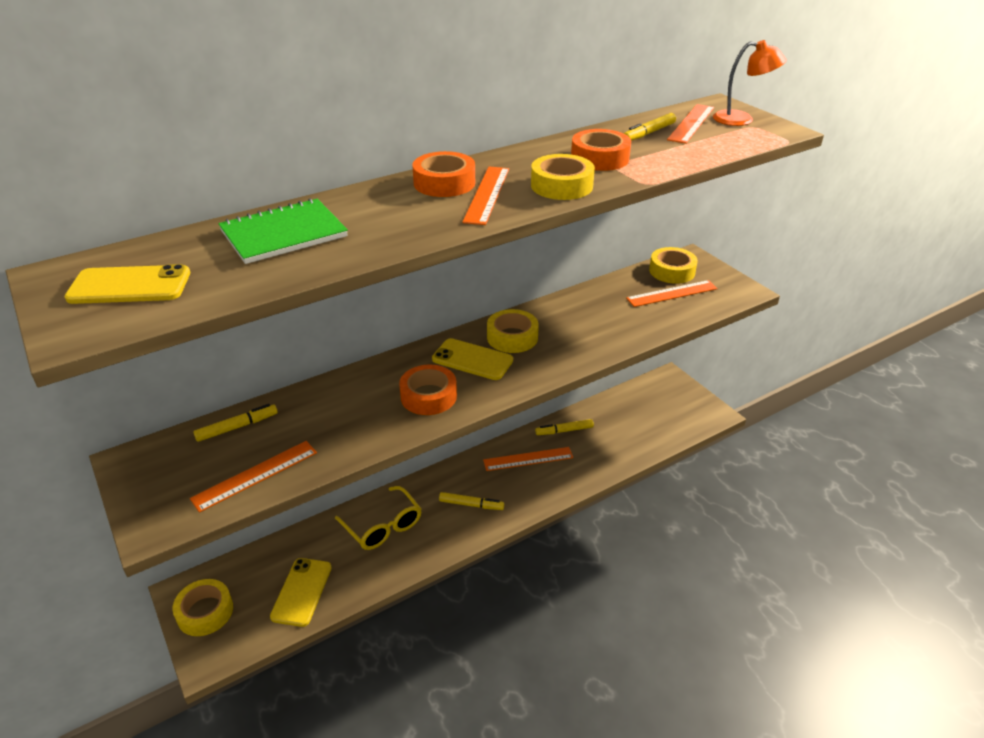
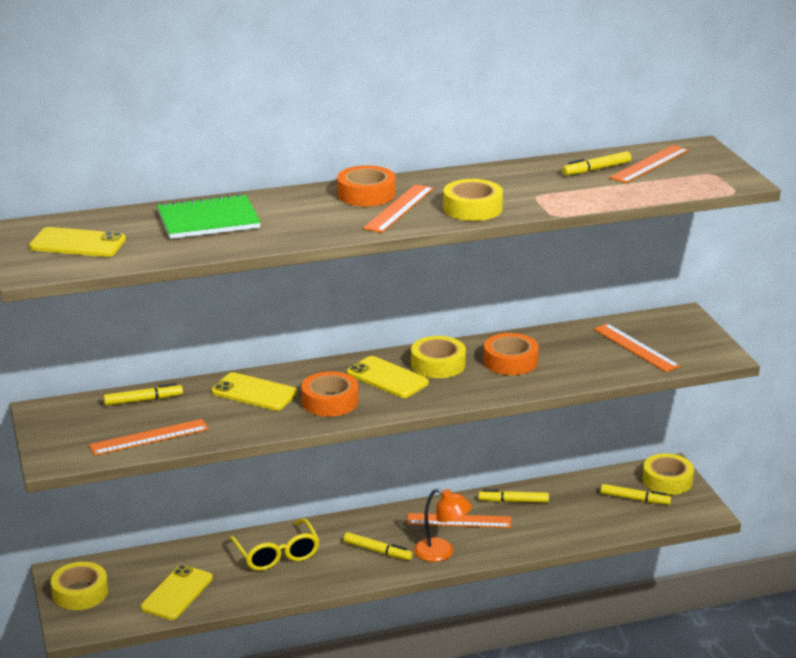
camera: 15 degrees right, 10 degrees down
(350, 398) = (254, 393): none -> yellow phone
(600, 158) = (527, 188): orange tape -> orange tape (510, 361)
(657, 411) = (635, 499): none -> yellow marker
(672, 271) = (651, 326): yellow tape -> yellow tape (667, 480)
(672, 293) = (636, 347): orange ruler -> orange ruler turned 60 degrees clockwise
(741, 119) = (706, 165): orange lamp -> orange lamp (441, 553)

